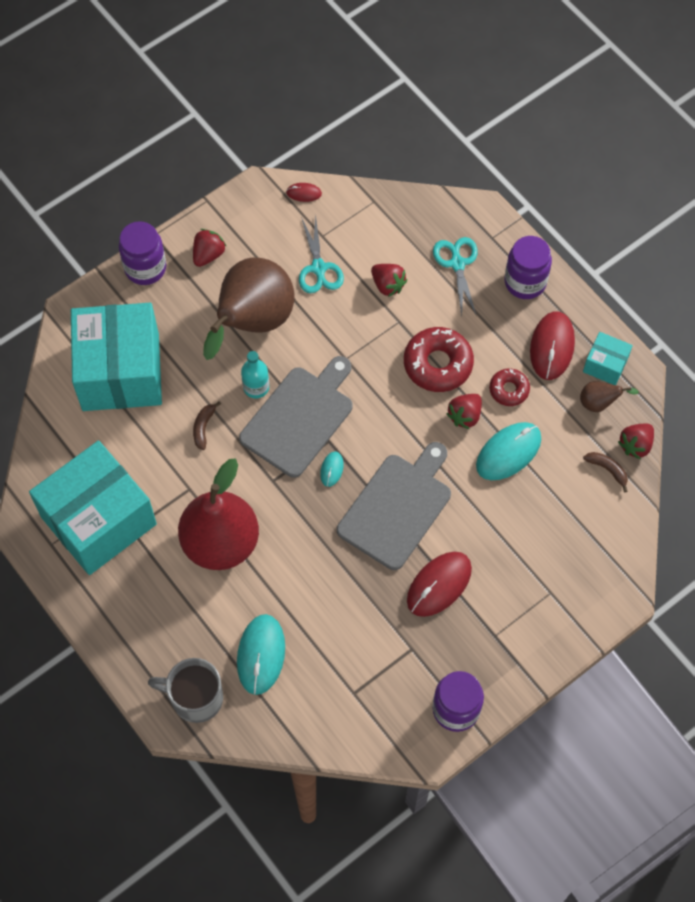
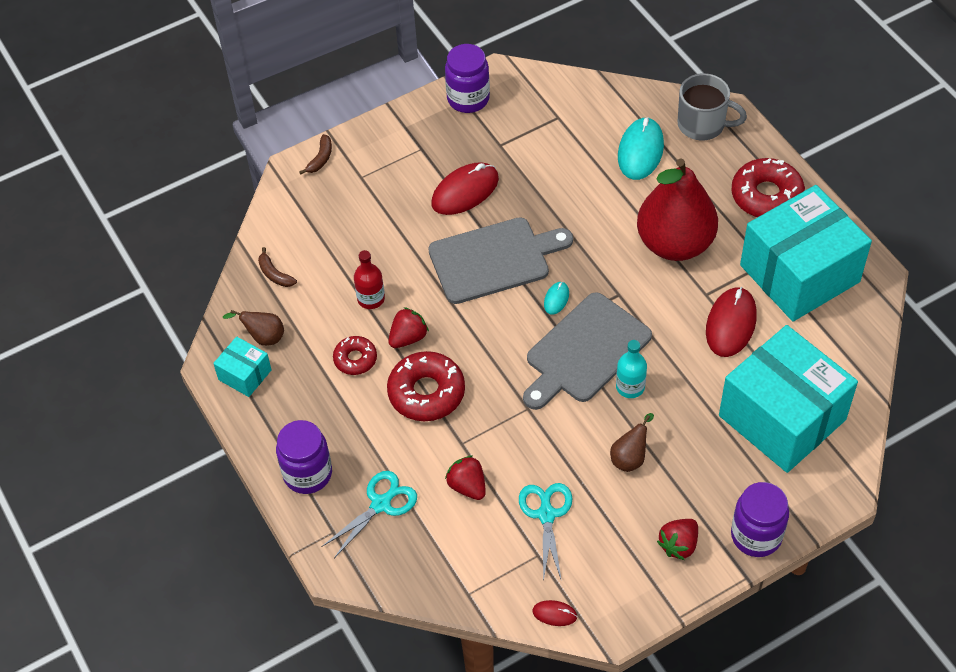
camera: 170 degrees left, 10 degrees down
(120, 372) = (782, 417): turquoise box -> turquoise box turned 45 degrees counterclockwise
(128, 610) = (766, 196): none -> red donut
(203, 427) = (689, 351): brown banana -> brown banana (320, 159)
(252, 323) = (630, 457): brown pear -> brown pear, size x0.41
(397, 507) = (494, 259): grey cutting board -> grey cutting board turned 150 degrees counterclockwise
(457, 263) = (381, 504): turquoise scissors -> turquoise scissors turned 135 degrees counterclockwise
(508, 452) = (371, 299): turquoise mouse -> red bottle
(552, 347) = (297, 399): red mouse -> red mouse (731, 324)
(635, 445) = (239, 294): red strawberry -> none

